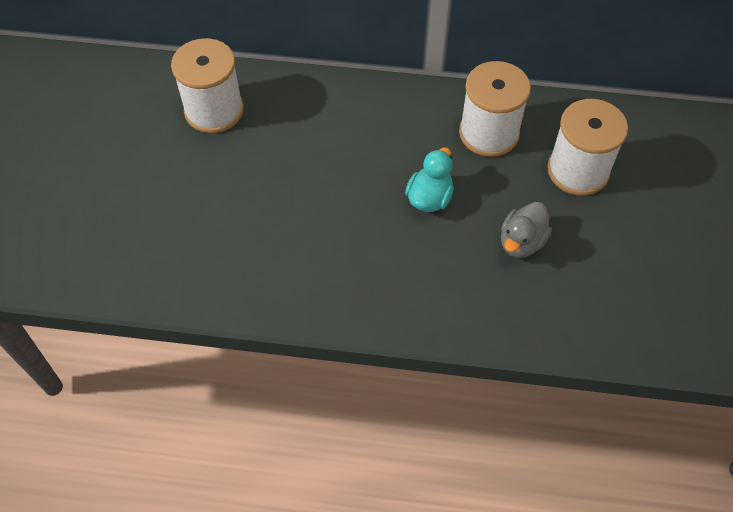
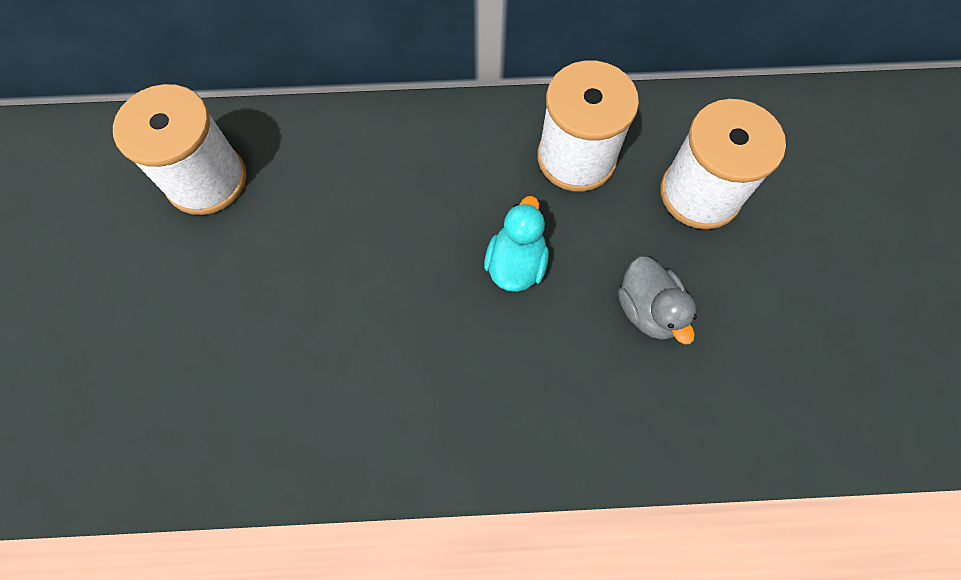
camera: 10 degrees left, 10 degrees up
(521, 242) = (648, 310): grey duck -> grey duck turned 45 degrees counterclockwise

